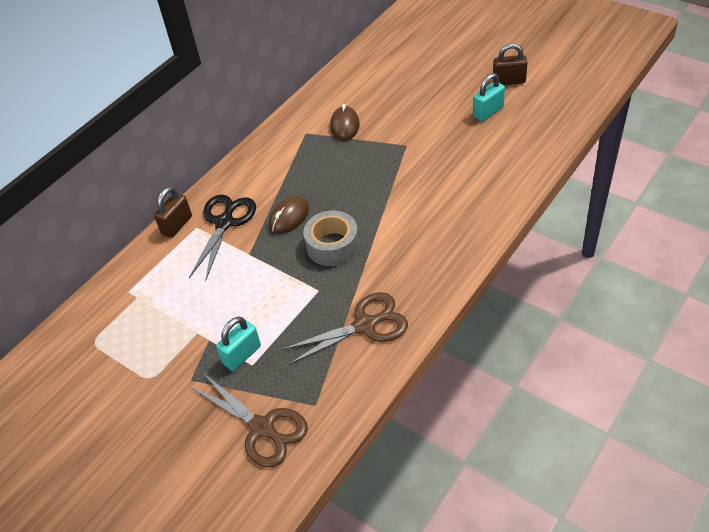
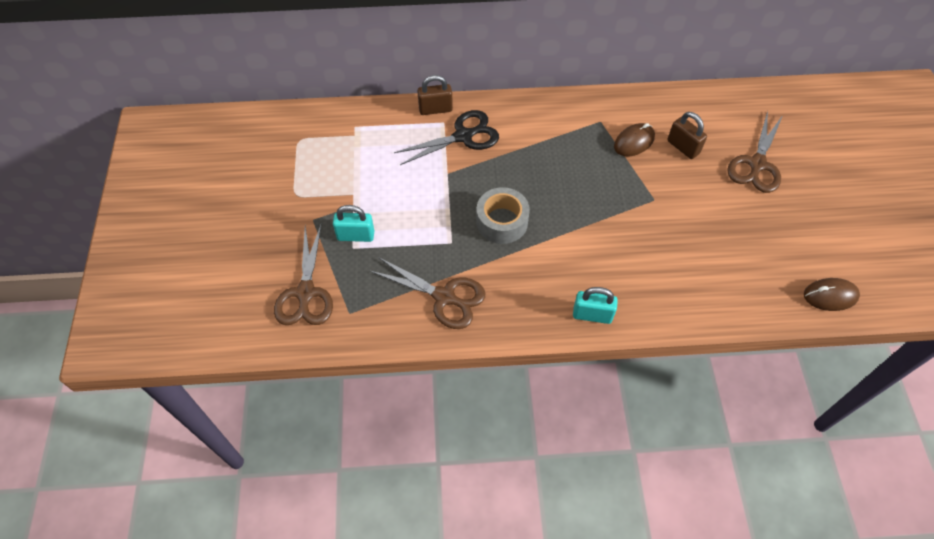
camera: 45 degrees right, 10 degrees up
(289, 217) = (504, 173): brown mouse -> brown mouse (830, 296)
(433, 76) = (757, 164): none -> brown scissors
(488, 112) = (754, 235): turquoise padlock -> turquoise padlock (592, 315)
(509, 81) = (810, 226): brown padlock -> brown padlock (683, 147)

